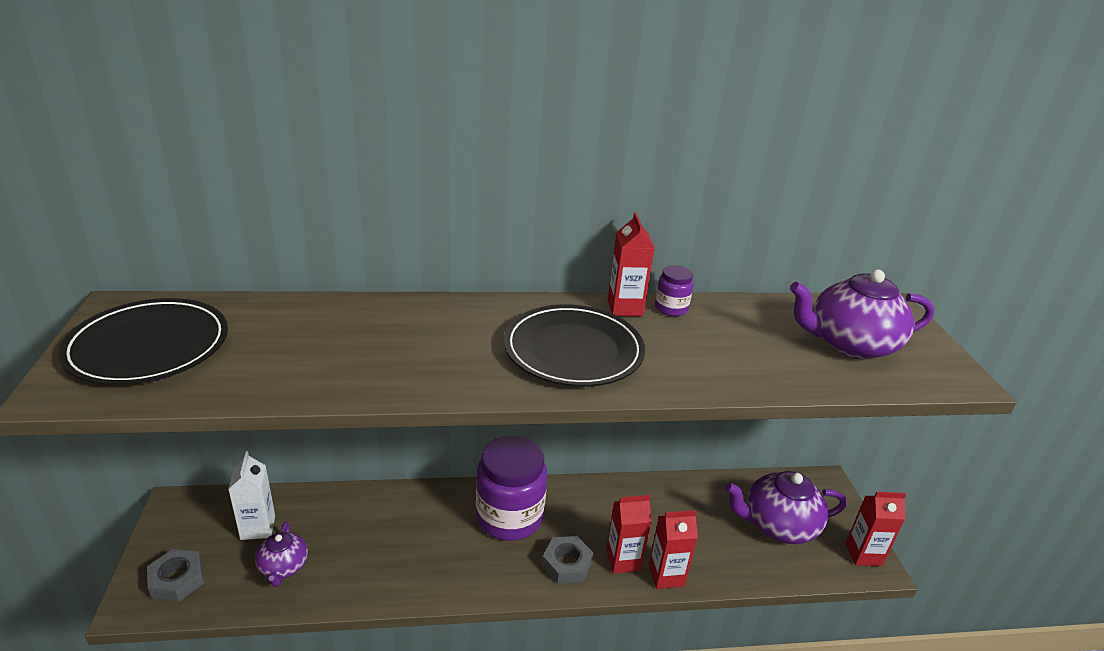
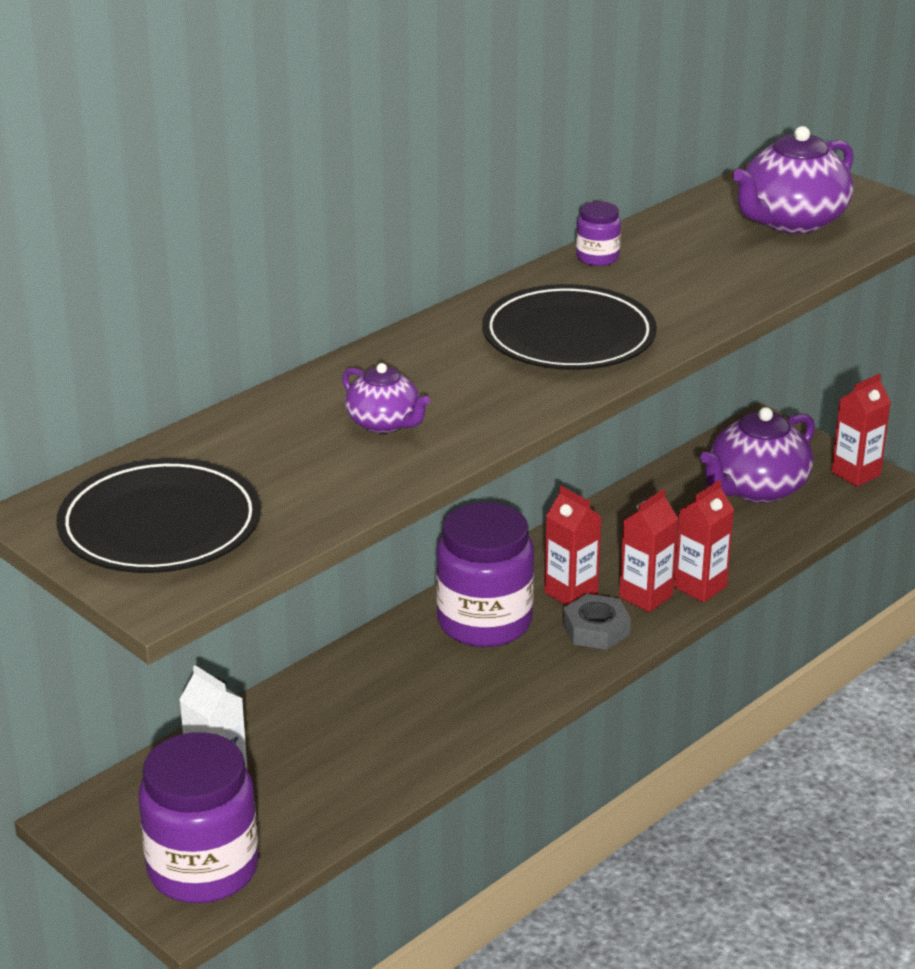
camera: 35 degrees left, 0 degrees up
(177, 580) = (203, 869): grey nut -> purple jar
(283, 567) = (305, 793): purple teapot -> purple teapot (384, 423)
(625, 308) = (555, 276): red carton -> red carton (571, 593)

